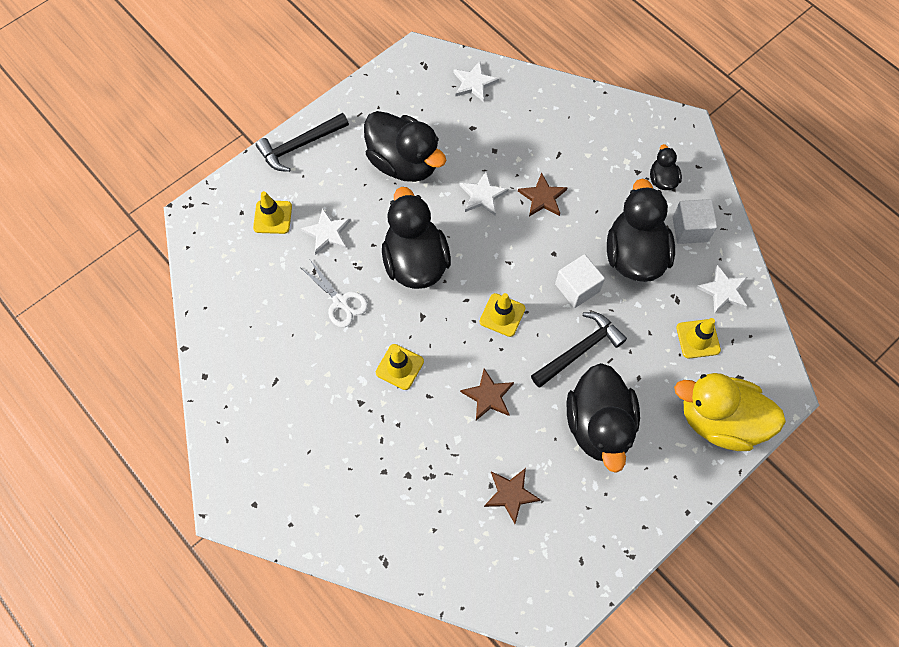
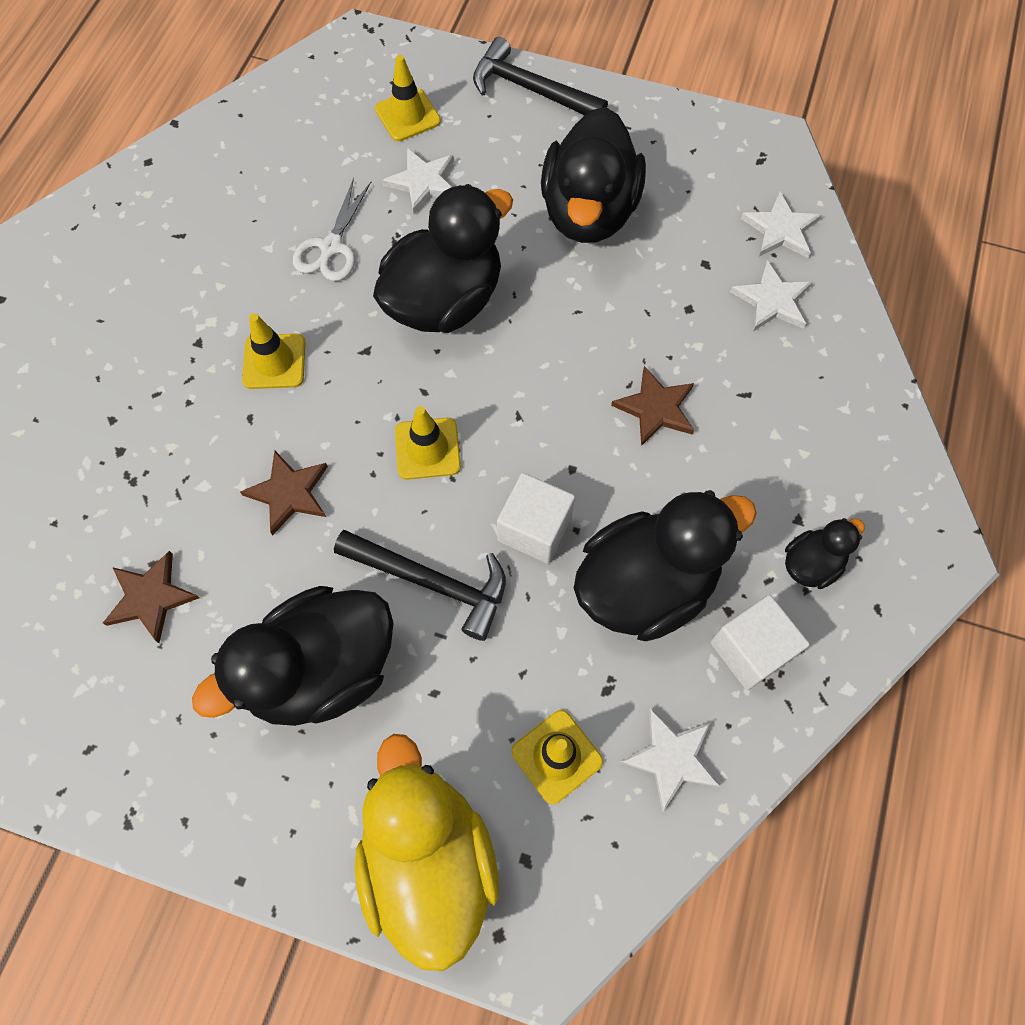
camera: 60 degrees right, 0 degrees up
(482, 195) = (604, 330): white star -> white star (772, 300)

